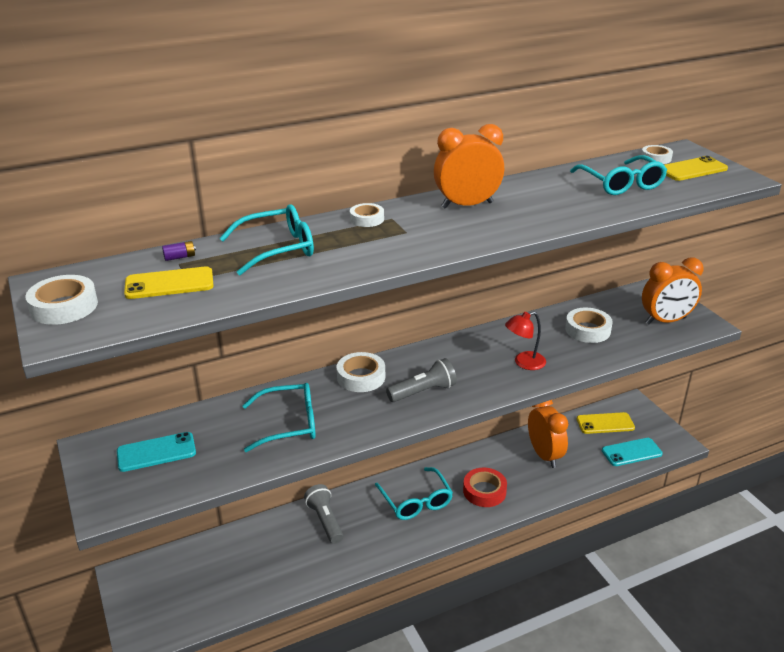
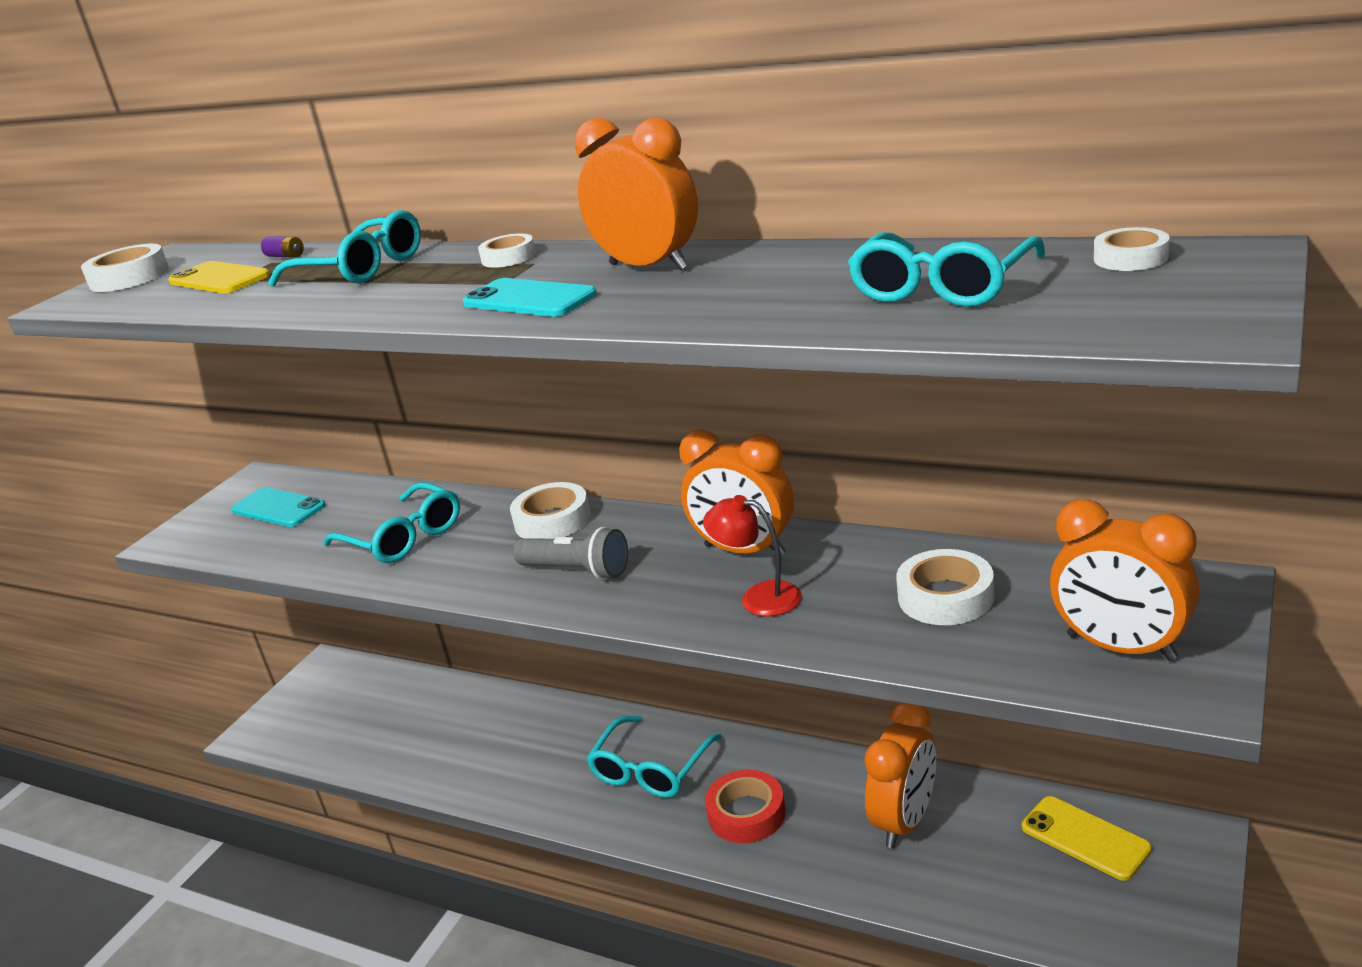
camera: 55 degrees right, 5 degrees down
(325, 521) = (534, 726): grey flashlight -> none
(481, 348) = (744, 550): none -> orange clock
(631, 452) = (1059, 912): turquoise phone -> turquoise phone (529, 299)
(692, 169) = (1151, 292): yellow phone -> none

